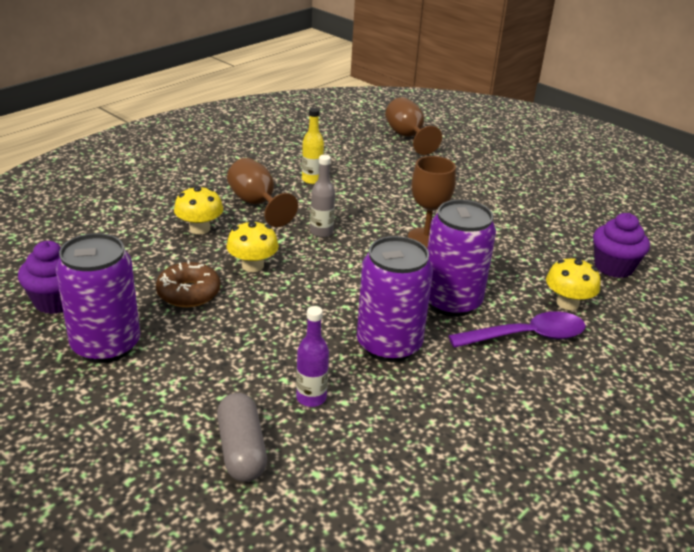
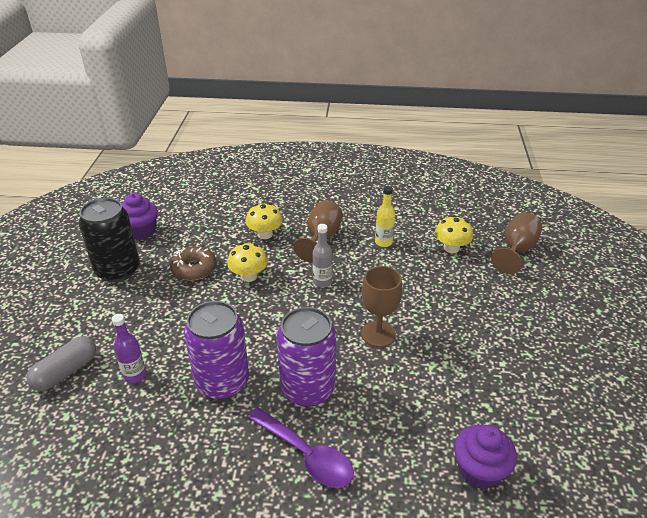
camera: 55 degrees right, 5 degrees up
(106, 345) = (118, 270): purple can -> black can
(567, 303) = (382, 461): yellow mushroom -> yellow mushroom (451, 248)

